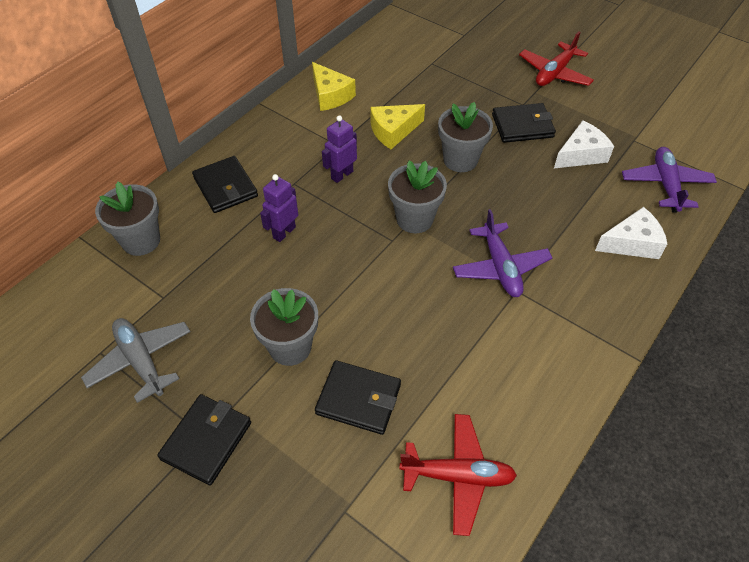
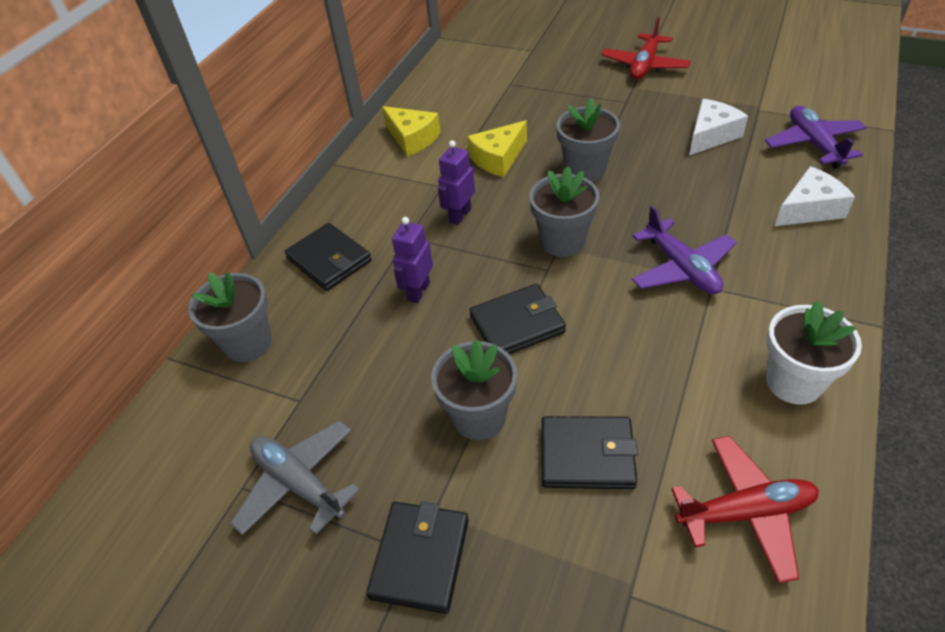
camera: 10 degrees left, 5 degrees down
(522, 126) = (635, 122): black wallet -> black wallet (517, 324)
(544, 386) = (793, 382): none -> white flower pot

